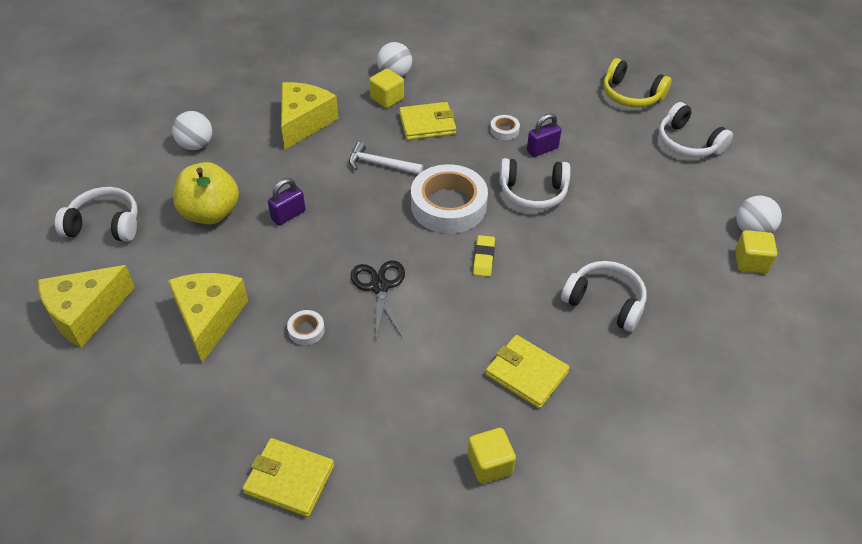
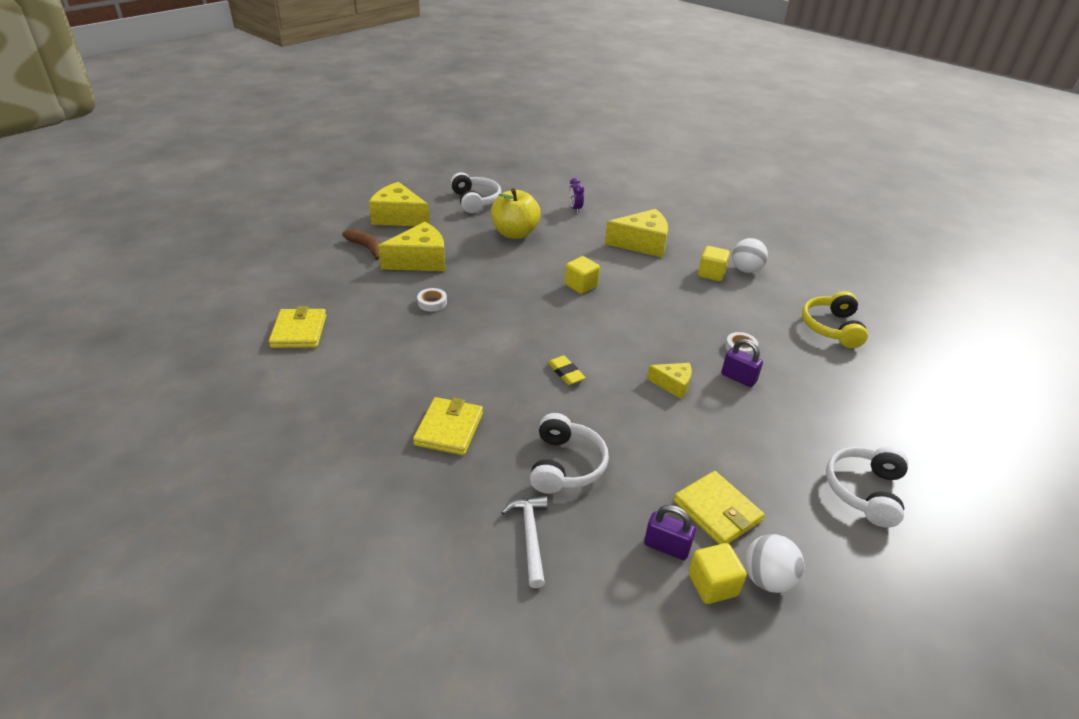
camera: 65 degrees right, 10 degrees down
(139, 366) = (367, 248): none -> brown banana
(196, 145) = (575, 209): white ball -> purple clock
(288, 215) = (538, 264): purple padlock -> purple padlock (666, 547)
(380, 164) = (629, 291): white hammer -> white hammer (530, 536)
(380, 286) = (496, 325): black scissors -> none
(427, 124) = (702, 302): yellow wallet -> yellow wallet (717, 511)
(448, 205) = (613, 338): white tape -> none
(483, 258) = (566, 373): yellow eraser -> yellow eraser turned 75 degrees clockwise
(489, 464) = (345, 428): yellow cube -> yellow cube (581, 285)
(533, 192) = (673, 385): white headphones -> yellow cheese
(631, 95) = (894, 427): yellow headphones -> yellow headphones (831, 328)

